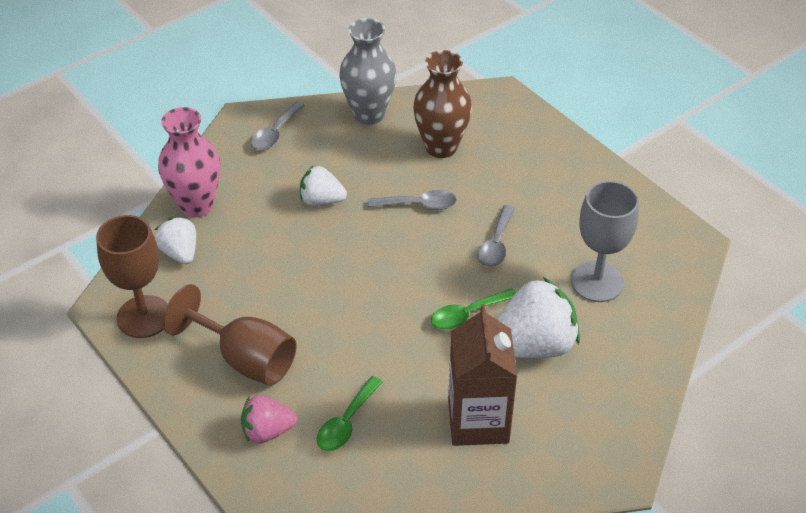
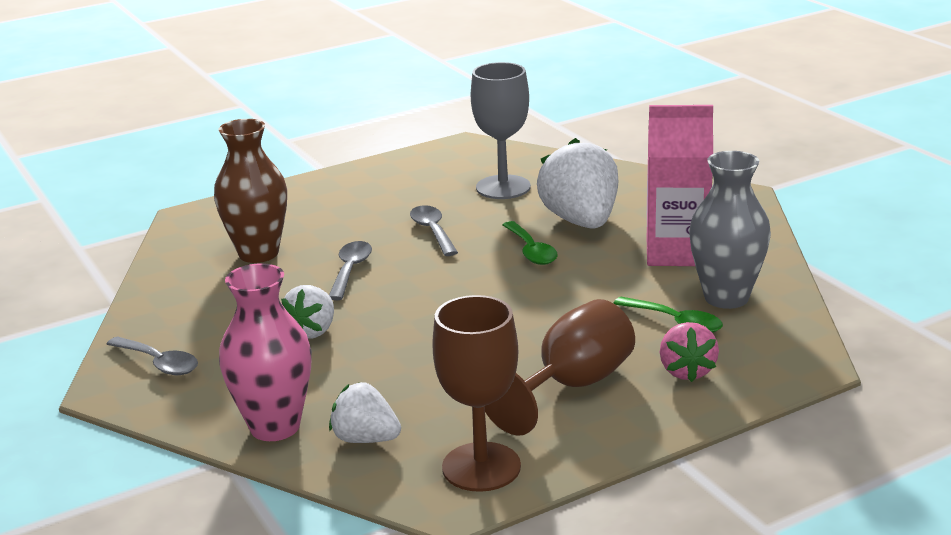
camera: 80 degrees left, 20 degrees down
(180, 253) = (365, 439): white strawberry -> white strawberry turned 45 degrees clockwise
(369, 114) = (167, 296): grey vase -> grey vase (726, 298)
(478, 421) = (676, 252): brown carton -> pink carton
(496, 244) = (432, 231): grey spoon -> grey spoon turned 135 degrees counterclockwise

